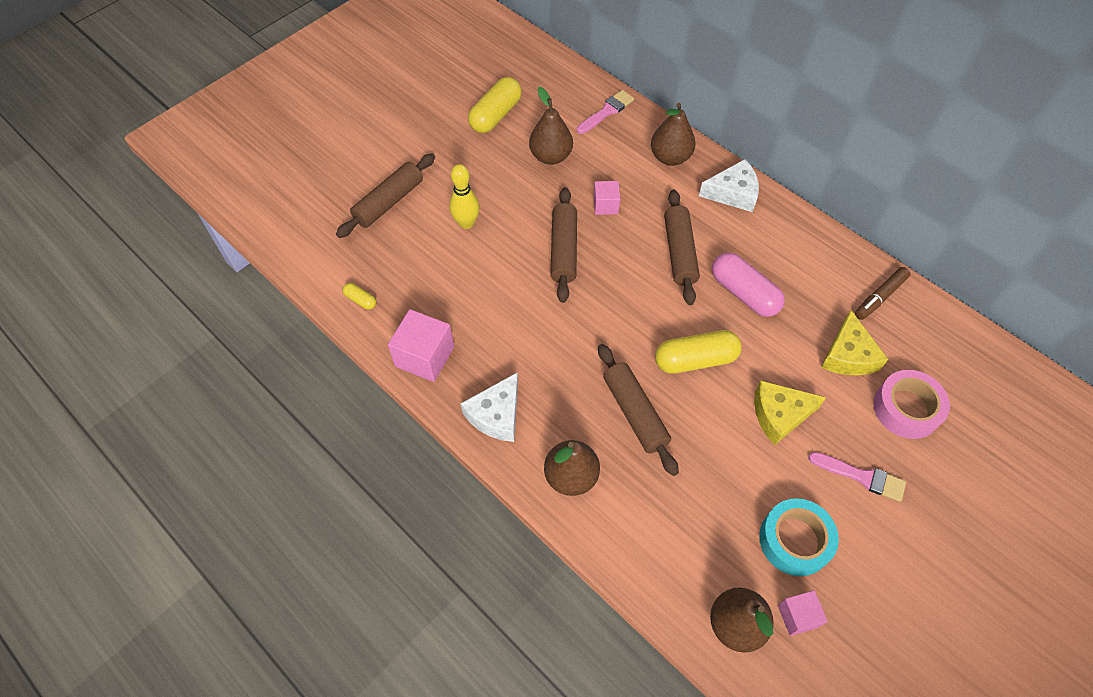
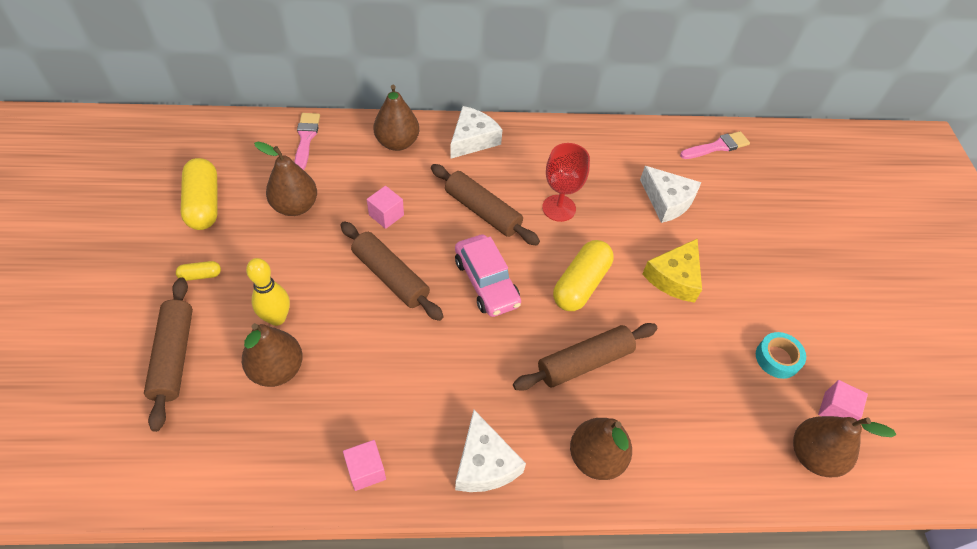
camera: 50 degrees left, 5 degrees down
(361, 300) = (243, 473): yellow capsule -> yellow capsule (200, 275)
(425, 356) = (366, 470): pink cube -> pink cube, size x0.59
(435, 255) = (277, 369): none -> brown pear
(625, 304) = (486, 282): none -> pink car
(634, 413) = (584, 362): brown rolling pin -> brown rolling pin turned 45 degrees counterclockwise
(744, 293) = (559, 208): pink capsule -> red goblet
(794, 540) = (777, 358): turquoise tape -> turquoise tape, size x0.66
(848, 355) = (667, 201): yellow cheese -> white cheese
(861, 476) = (762, 277): pink brush -> pink brush (717, 146)
(879, 297) = (642, 146): brown marker -> none
(906, 409) = (735, 210): pink tape -> none

